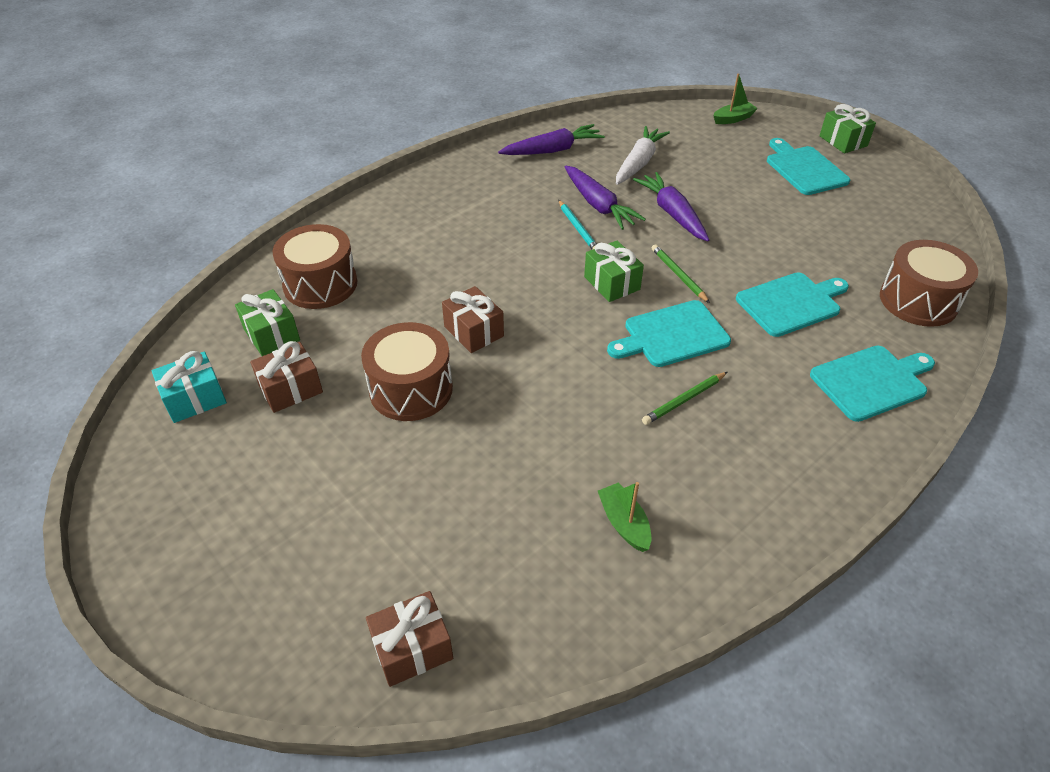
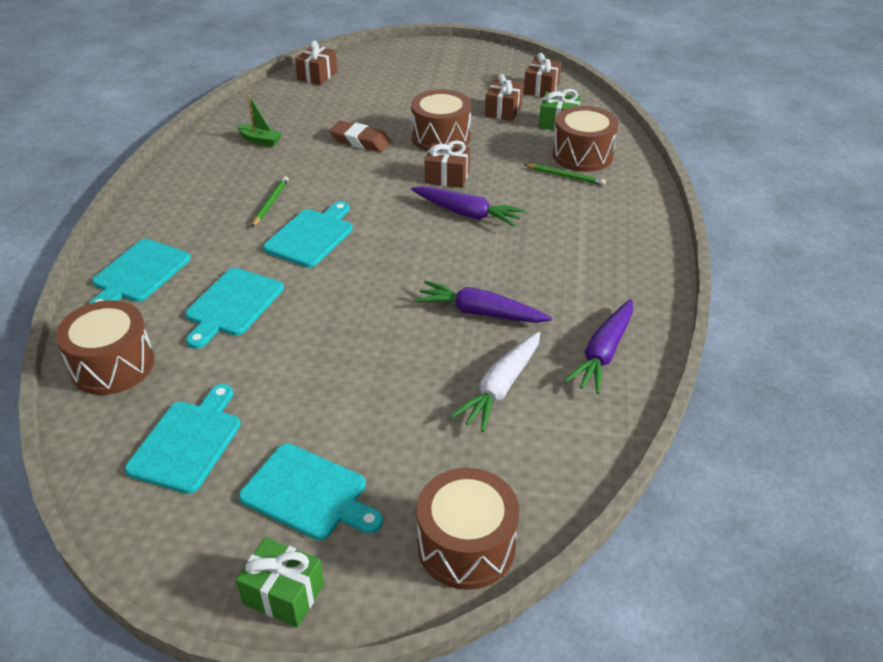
camera: 140 degrees right, 5 degrees down
(195, 399) = (541, 88): turquoise gift -> brown gift
(503, 440) = (360, 141): none -> brown eraser
(578, 228) = (470, 280): turquoise pencil -> none
(611, 283) = (392, 250): green gift -> none
(638, 163) = (501, 387): white carrot -> white carrot turned 45 degrees clockwise
(672, 214) = (405, 340): purple carrot -> purple carrot (467, 213)
(678, 275) = (345, 282): green pencil -> green pencil (565, 176)
(733, 119) = (466, 545): green boat -> brown drum
(871, 224) = (188, 442): none -> turquoise cutting board

